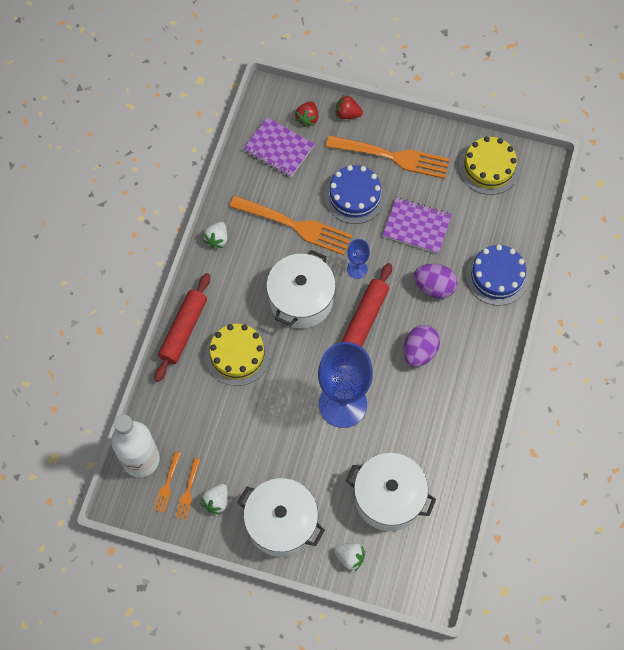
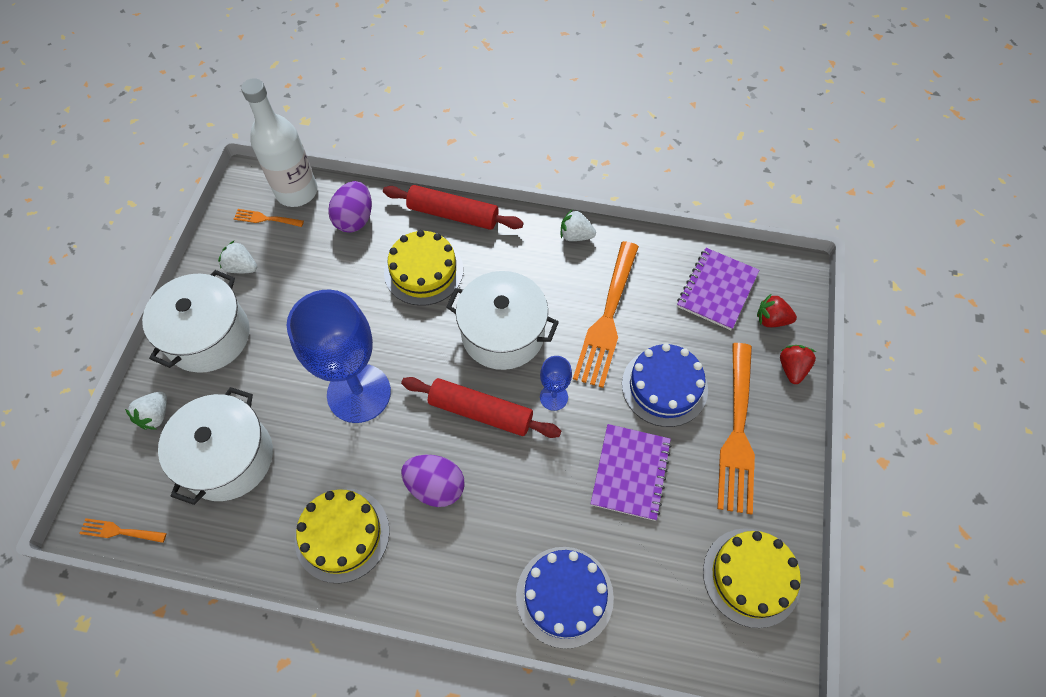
camera: 85 degrees right, 5 degrees down
(188, 491) = (256, 239): orange fork -> orange fork (120, 531)
(434, 287) = (537, 502): purple egg -> purple egg (355, 219)
(450, 414) = (342, 534): none -> yellow cake

